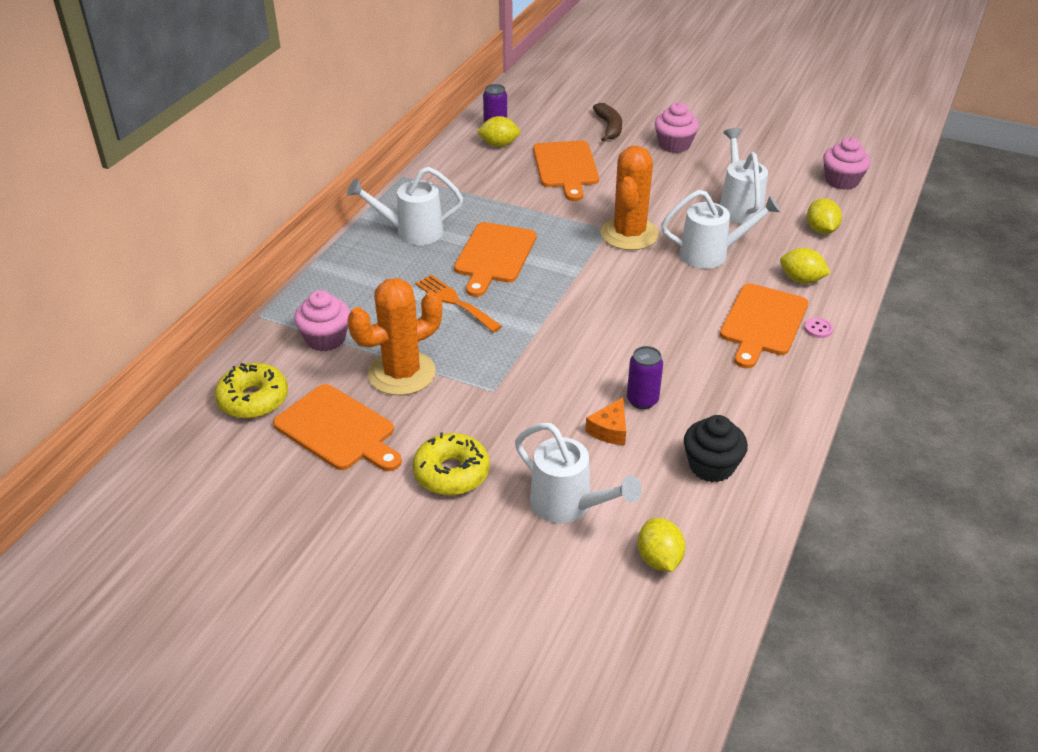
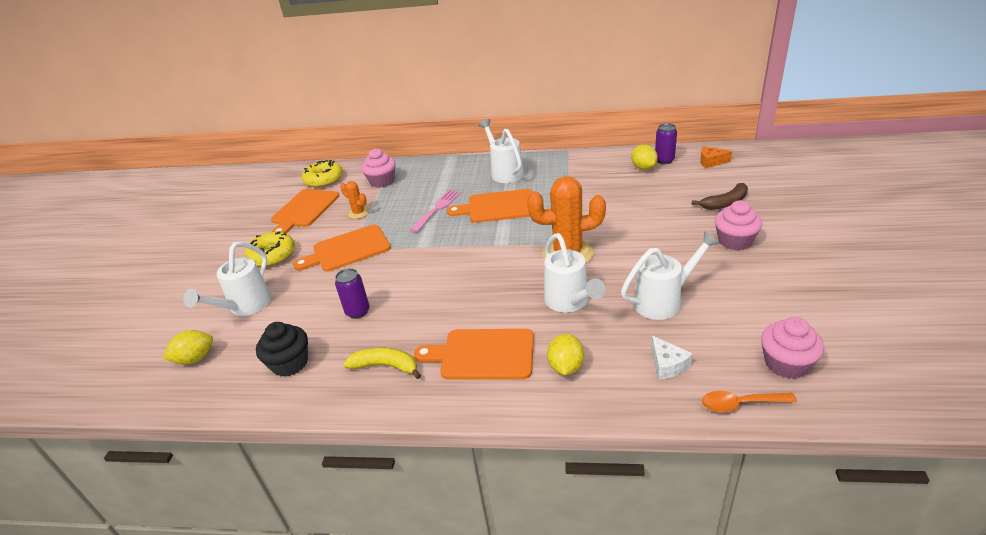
camera: 75 degrees right, 5 degrees down
(402, 373) = (358, 213): orange cactus -> orange cactus, size x0.49
(455, 302) = (437, 208): orange fork -> pink fork
(566, 167) = (640, 201): orange cutting board -> orange cutting board (348, 249)
(609, 430) = (322, 305): orange cheese -> orange cheese (711, 162)
(751, 390) = (386, 366): none -> yellow banana
(818, 329) = (491, 393): pink button -> none
(821, 230) = (667, 365): yellow lemon -> white cheese
(875, 213) = (740, 404): none -> orange spoon

